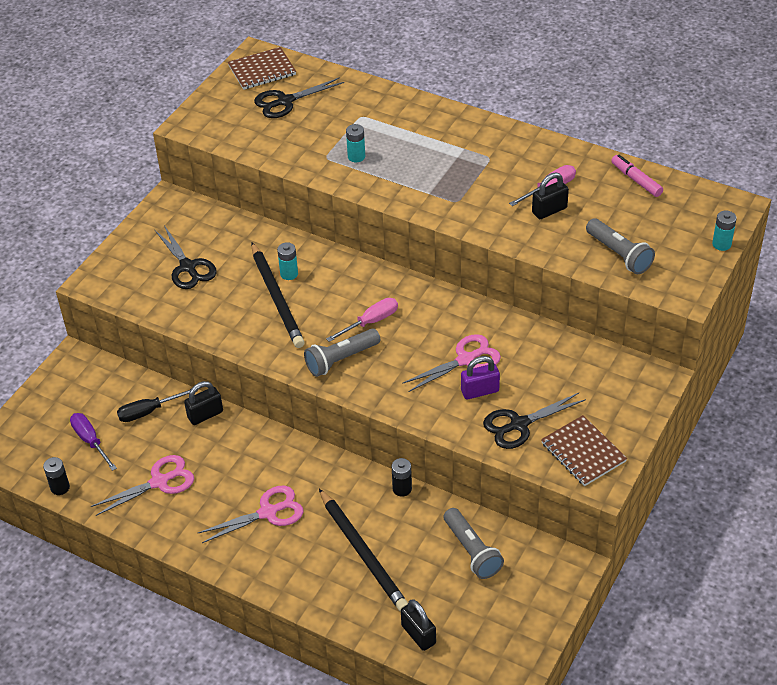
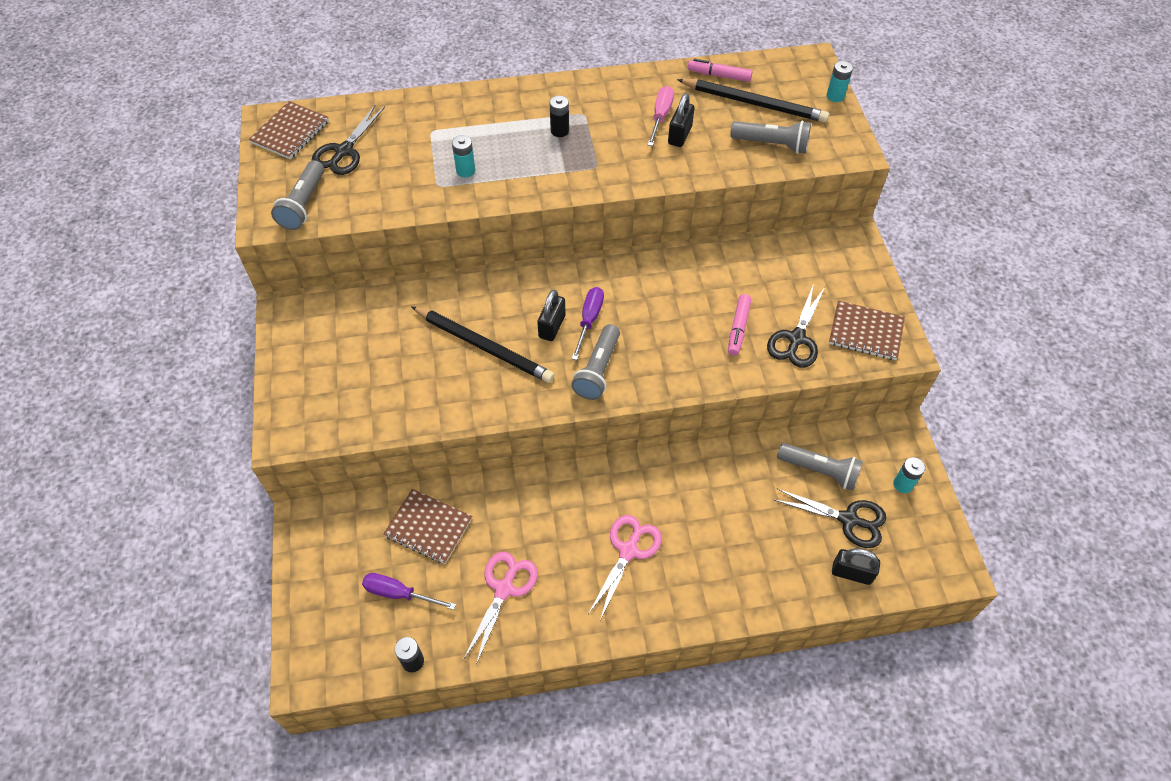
camera: 40 degrees left, 10 degrees up
(148, 411) = (428, 527): black screwdriver -> brown notebook
(187, 267) = (368, 365): black scissors -> black scissors (848, 519)
(205, 415) = (485, 496): black padlock -> black padlock (552, 326)
(222, 125) = (303, 204): none -> grey flashlight
(289, 274) = (472, 317): turquoise battery -> turquoise battery (903, 484)
(363, 552) = (740, 532): black pencil -> black pencil (754, 103)
(371, 322) = (589, 320): pink screwdriver -> purple screwdriver
(402, 489) = (716, 454): black battery -> black battery (559, 131)
(465, 360) = (700, 308): pink scissors -> none
(480, 391) = (738, 328): purple padlock -> pink marker

